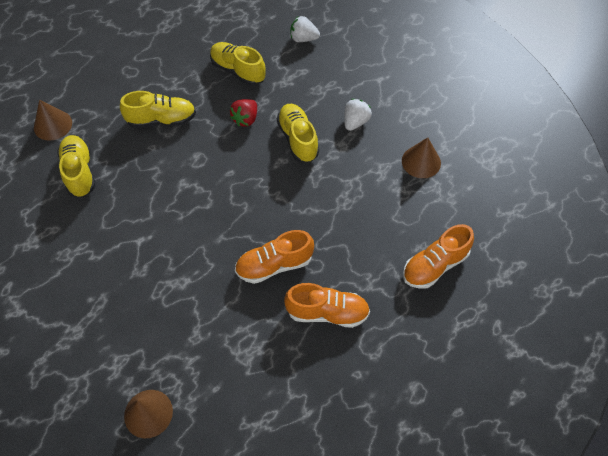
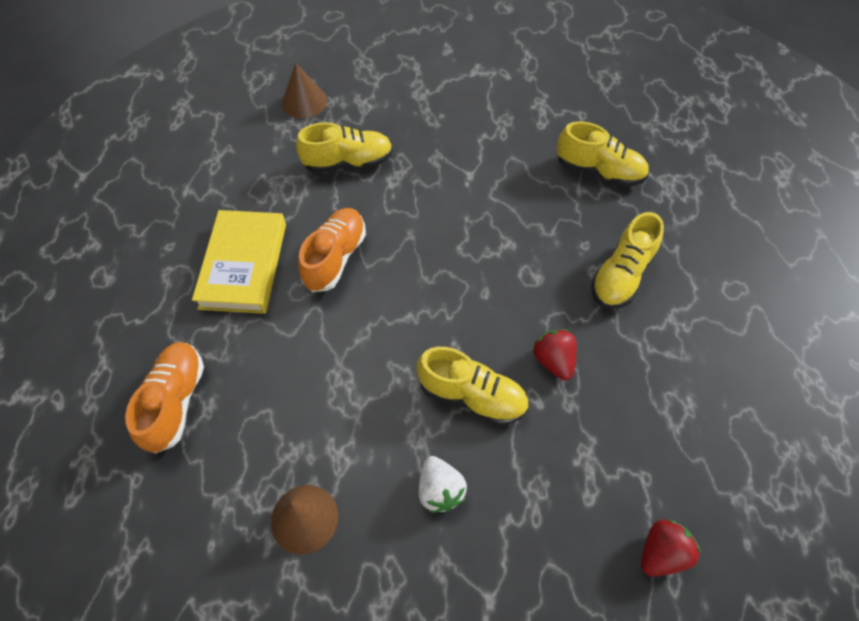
camera: 130 degrees right, 0 degrees up
(53, 125) = (688, 180): brown cone -> none
(238, 71) = (650, 410): yellow shoe -> yellow shoe (348, 162)
(303, 39) = (661, 552): white strawberry -> red strawberry
(327, 312) = (244, 265): orange shoe -> yellow book

